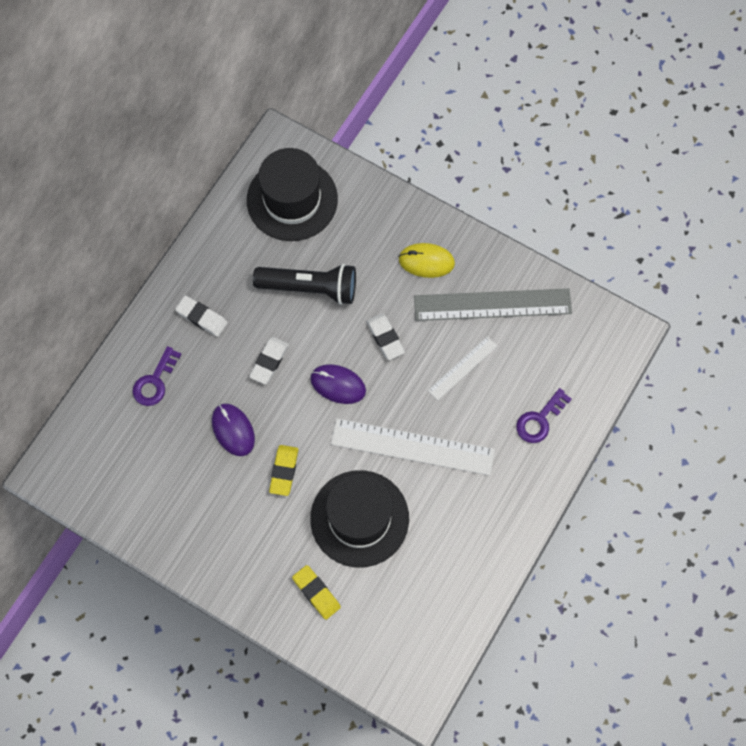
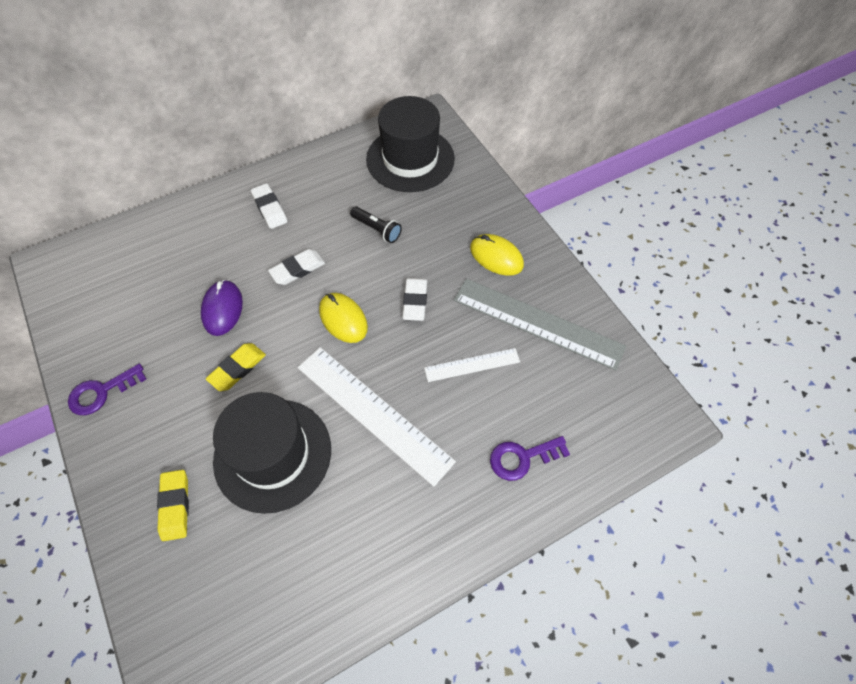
camera: 30 degrees right, 10 degrees down
(155, 381) = (192, 237): purple key -> purple key (102, 392)
(310, 288) = (377, 229): black flashlight -> black flashlight, size x0.54
(338, 385) = (343, 319): purple mouse -> yellow mouse

